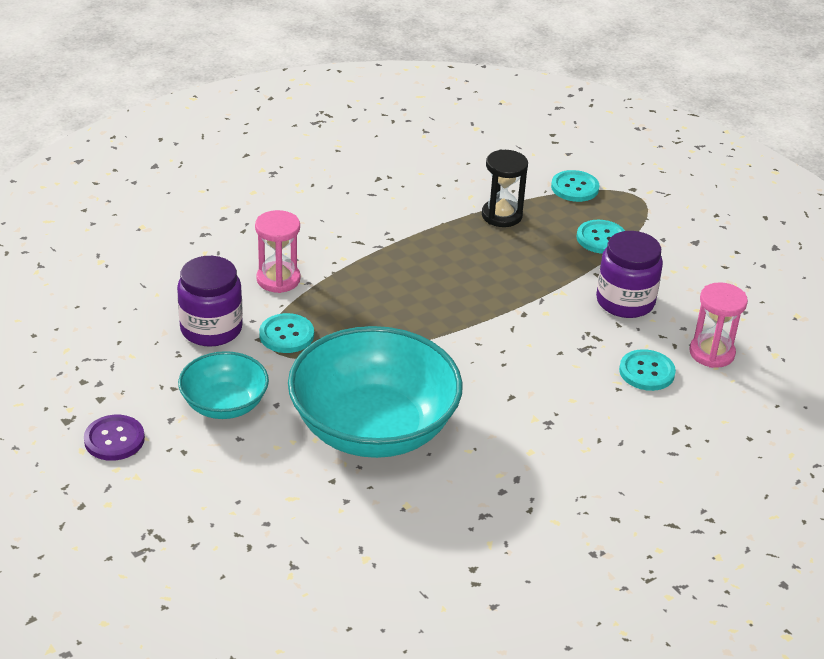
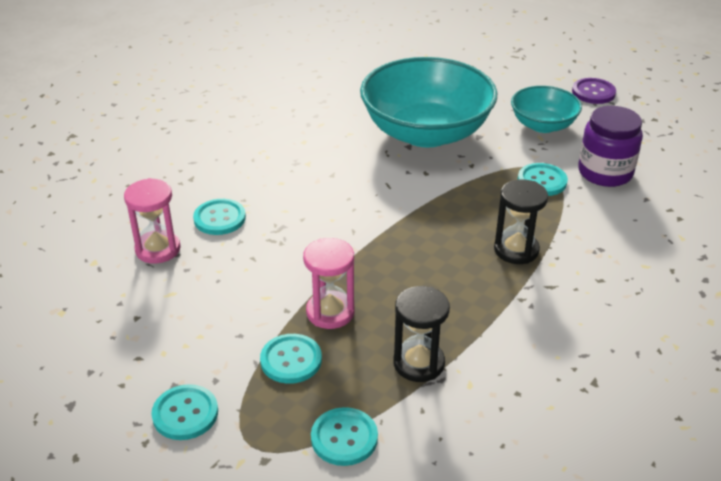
camera: 165 degrees right, 0 degrees up
(278, 279) = (592, 227): pink hourglass -> pink hourglass (330, 312)
(366, 276) = (516, 250): none -> black hourglass
(625, 301) = (249, 284): purple jar -> none
(687, 224) = (185, 414): none -> turquoise button

